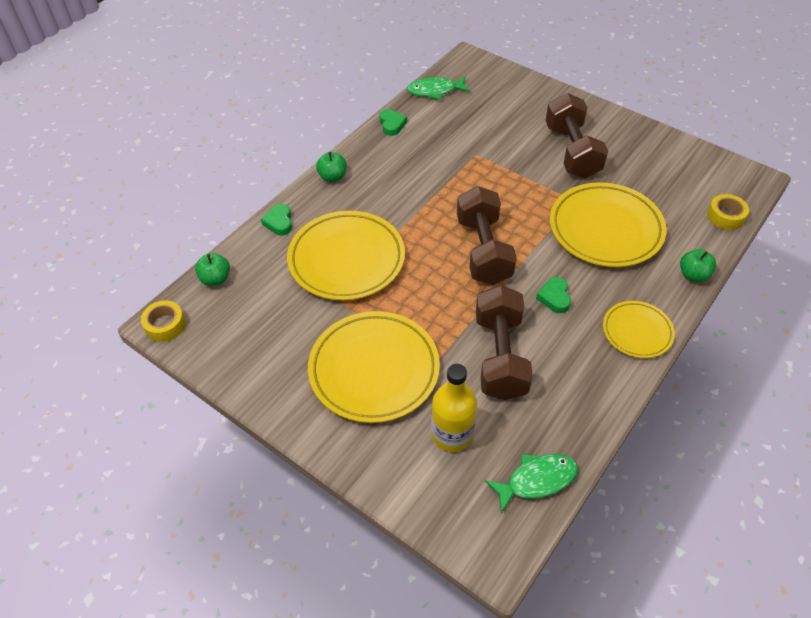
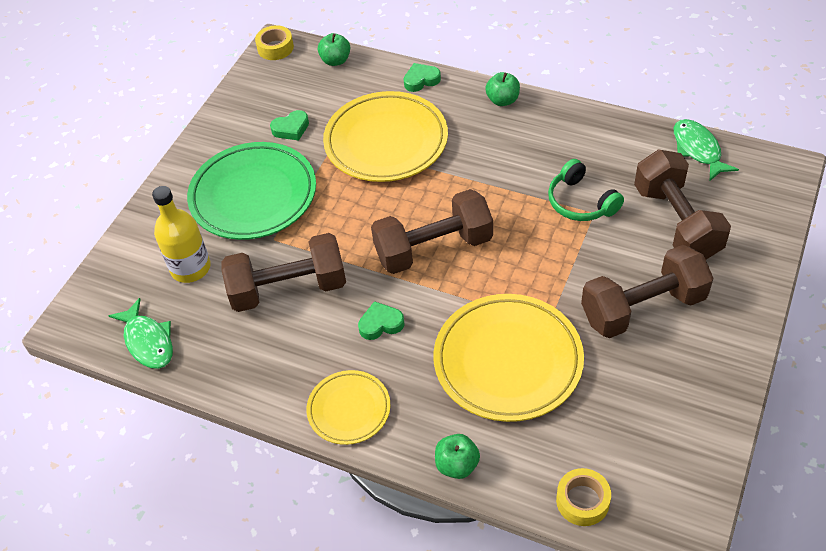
camera: 80 degrees right, 0 degrees up
(374, 370) = (253, 196): yellow plate -> green plate
(392, 124) = (612, 126): green heart -> green heart (291, 128)
(463, 158) = (581, 202): none -> green headphones
(500, 117) = (676, 222): none -> brown dumbbell

